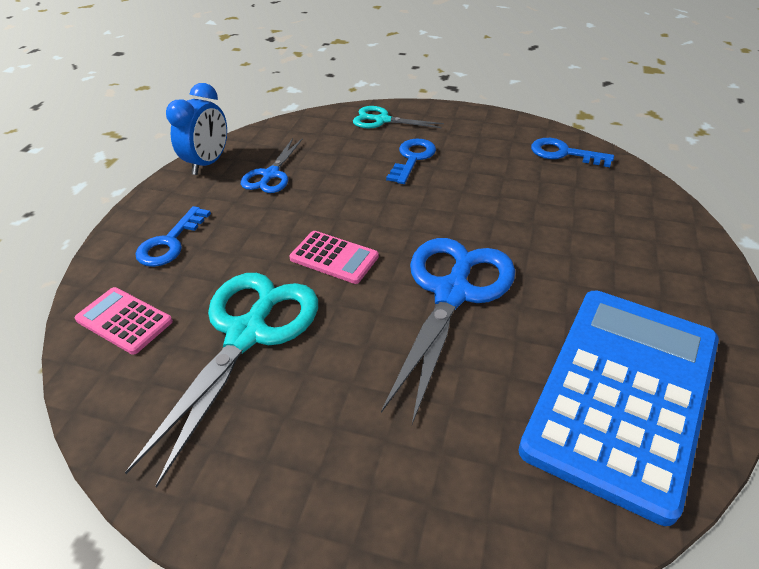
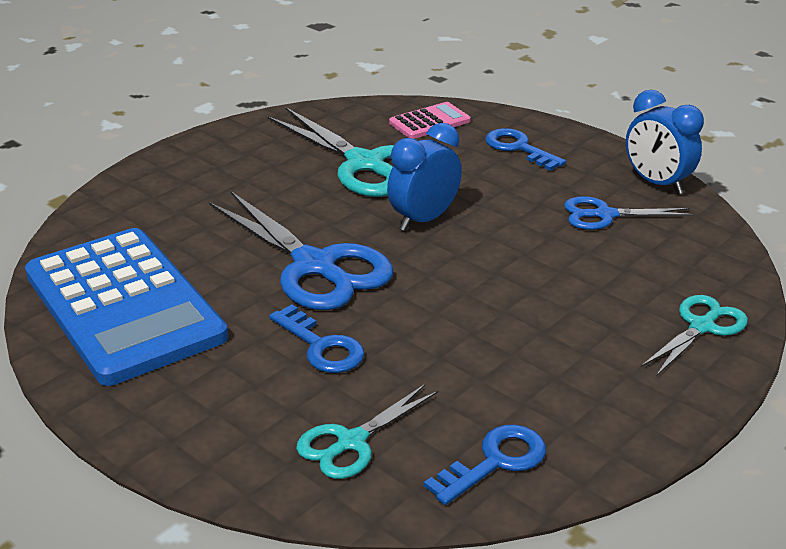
camera: 115 degrees right, 10 degrees down
(271, 175) = (604, 215): blue scissors -> blue scissors turned 45 degrees counterclockwise
(334, 257) = (424, 220): pink calculator -> blue clock
(412, 159) = (574, 319): blue key -> blue key (321, 346)
(610, 202) = (351, 442): none -> turquoise scissors

